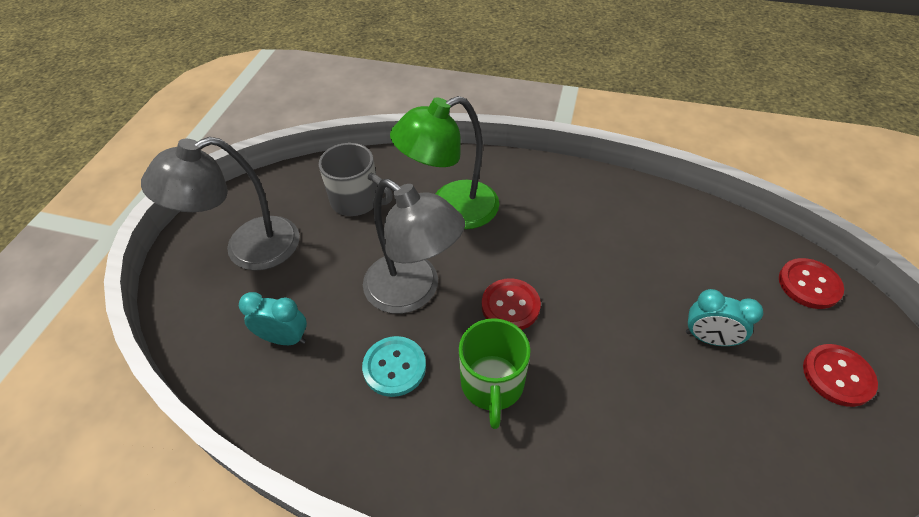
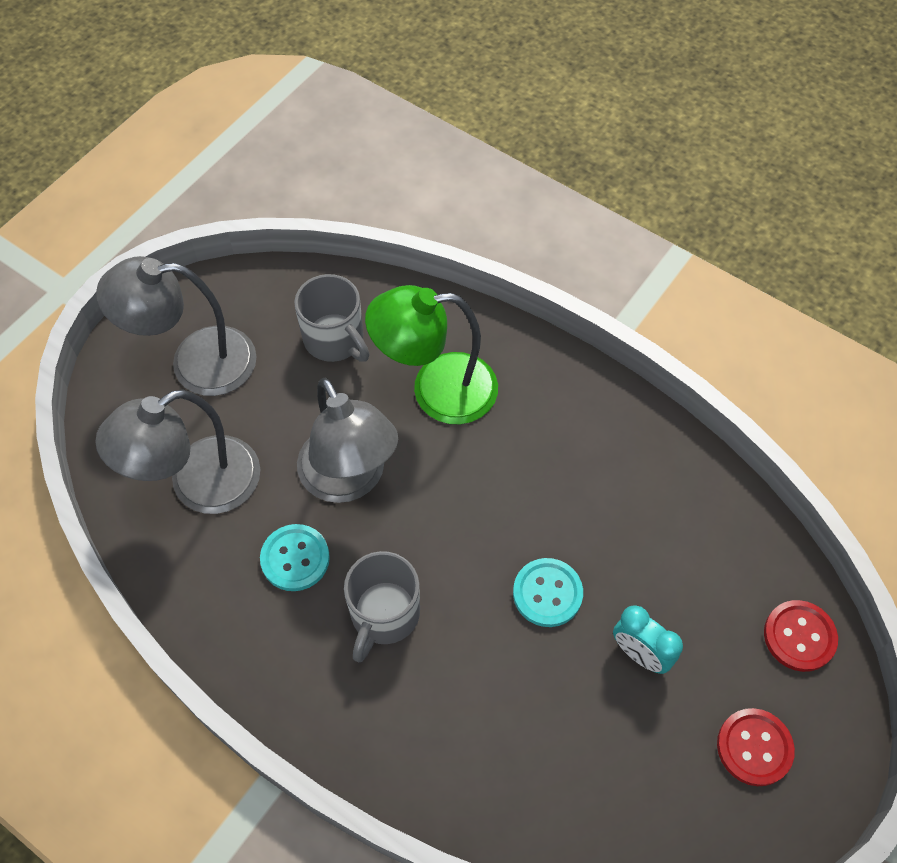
camera: 20 degrees right, 10 degrees up
(284, 338) = (198, 485): turquoise clock -> grey lamp
(492, 385) = (384, 615): green mug -> grey mug
(510, 306) = (445, 535): red button -> none
(613, 320) = (547, 593): none -> turquoise button

